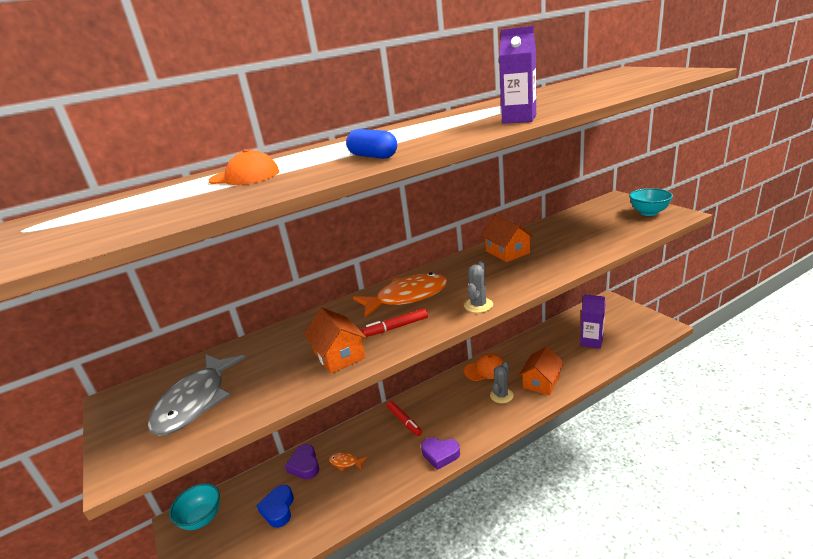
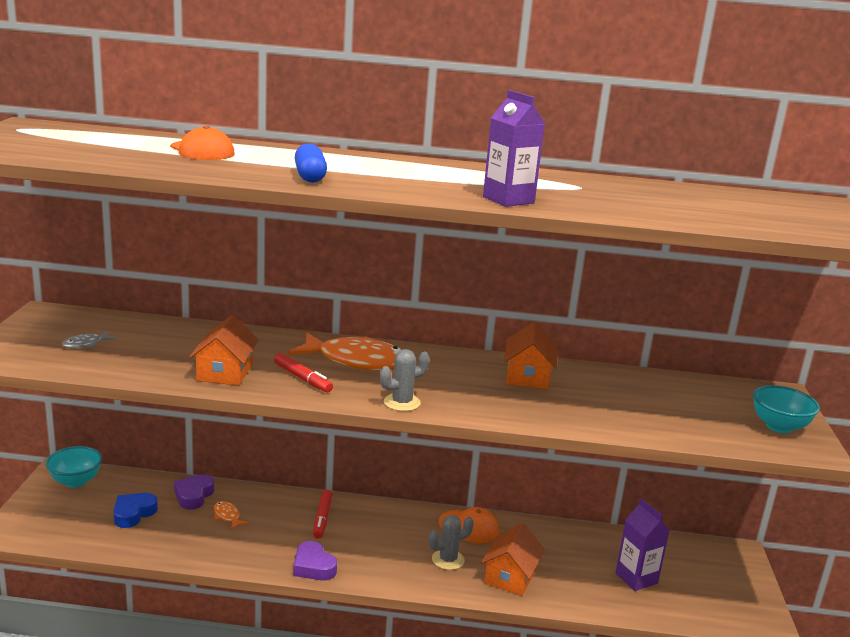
camera: 30 degrees right, 5 degrees down
(196, 401) = (86, 344): grey fish -> grey fish, size x0.42
(396, 327) = (303, 378): red marker -> red marker turned 150 degrees counterclockwise
(541, 382) = (510, 576): orange house -> orange house turned 45 degrees counterclockwise

